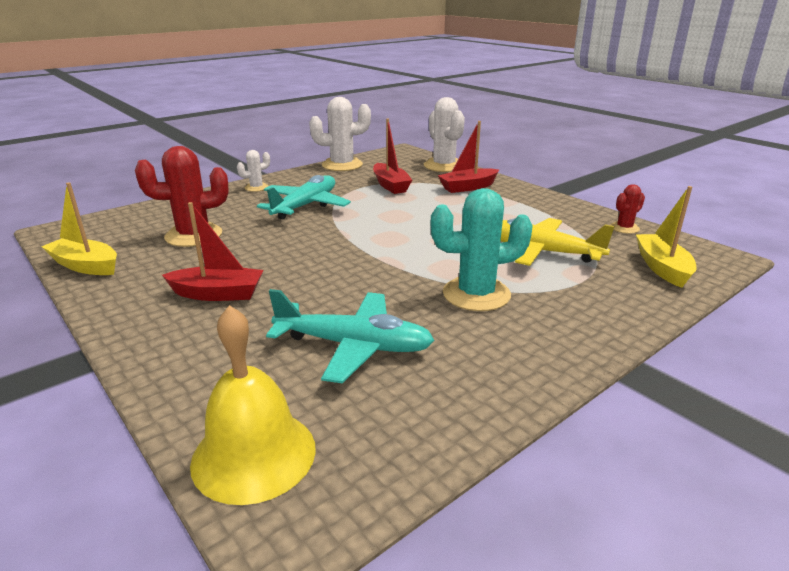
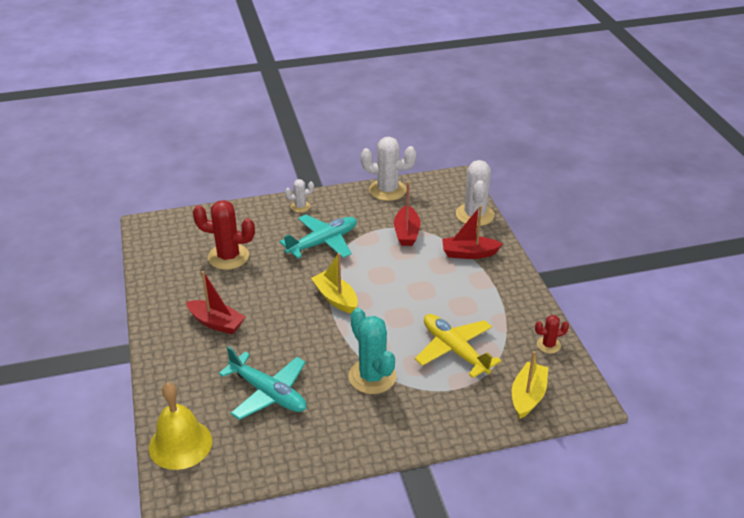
camera: 25 degrees right, 10 degrees up
(86, 266) = (152, 270): yellow boat -> yellow boat (335, 298)
(476, 294) = (372, 376): turquoise cactus -> turquoise cactus turned 45 degrees clockwise

